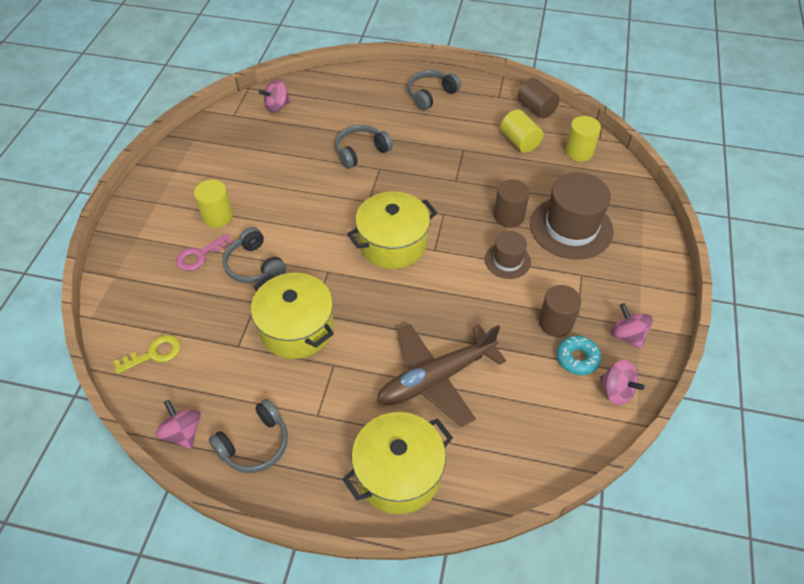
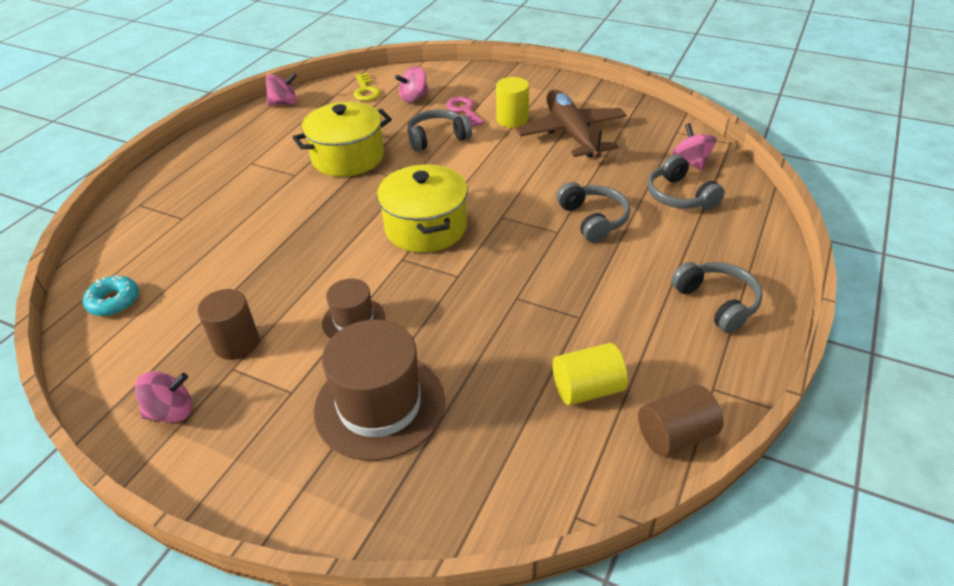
camera: 105 degrees right, 10 degrees down
(254, 444) = (249, 132): grey headphones -> grey headphones (680, 196)
(398, 473) = (162, 200): yellow pot -> none
(437, 378) = (235, 235): brown plane -> brown plane (571, 134)
(509, 216) = (429, 339): brown cylinder -> none
(577, 358) = (177, 350): turquoise donut -> turquoise donut (114, 301)
(579, 152) = (546, 469): yellow cylinder -> none
(616, 391) = (112, 374): pink spinning top -> pink spinning top (414, 98)

